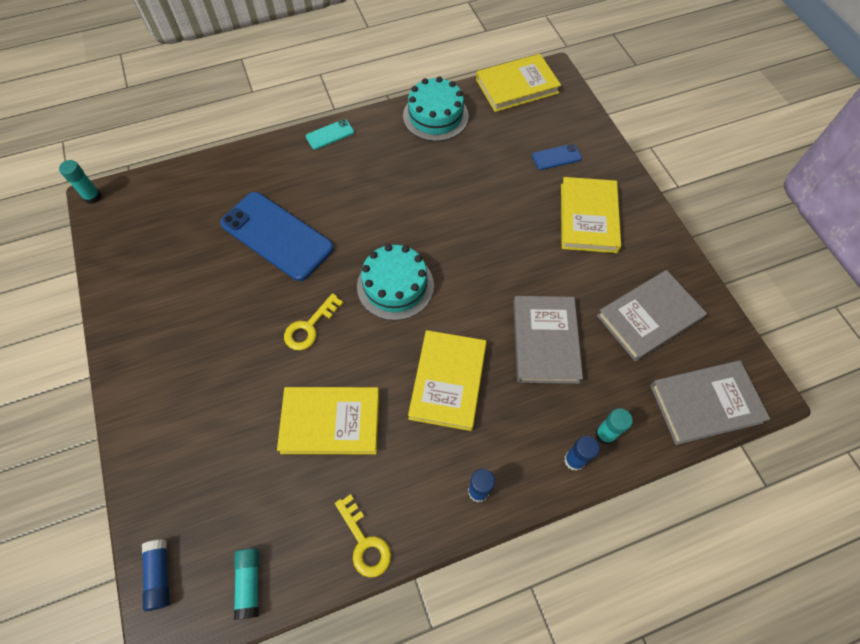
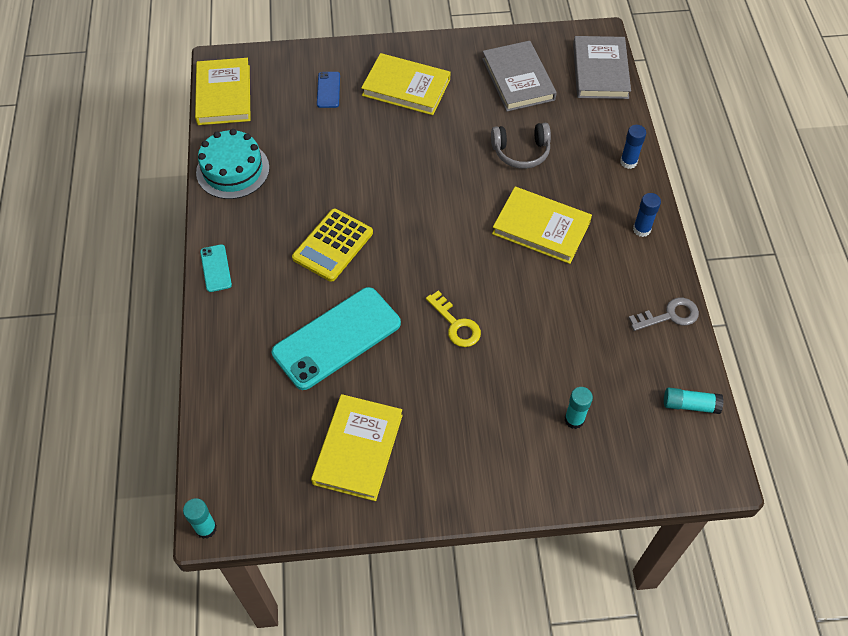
camera: 75 degrees left, 5 degrees down
(160, 575) = (673, 476): blue glue stick -> none
(277, 236) = (337, 338): blue phone -> turquoise phone
(331, 422) = (558, 322): yellow book -> yellow book (358, 449)
(364, 542) = (669, 315): yellow key -> grey key
(375, 207) = (333, 245): none -> yellow calculator
(395, 286) = (431, 247): turquoise cake -> none
(545, 341) = (521, 152): grey book -> grey headphones
(605, 434) = (611, 137): turquoise glue stick -> turquoise glue stick (574, 419)

